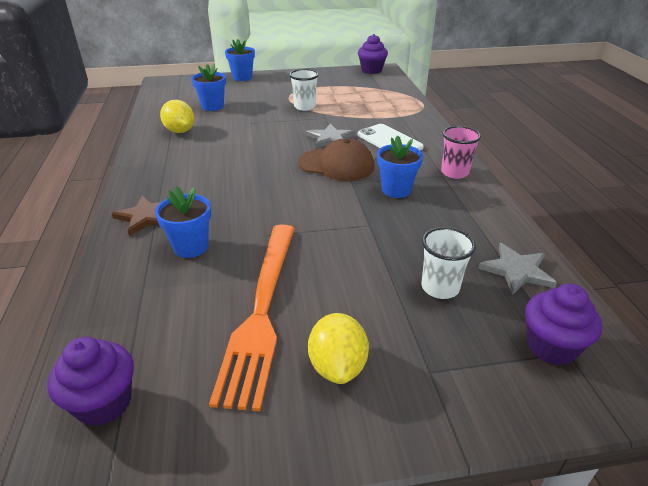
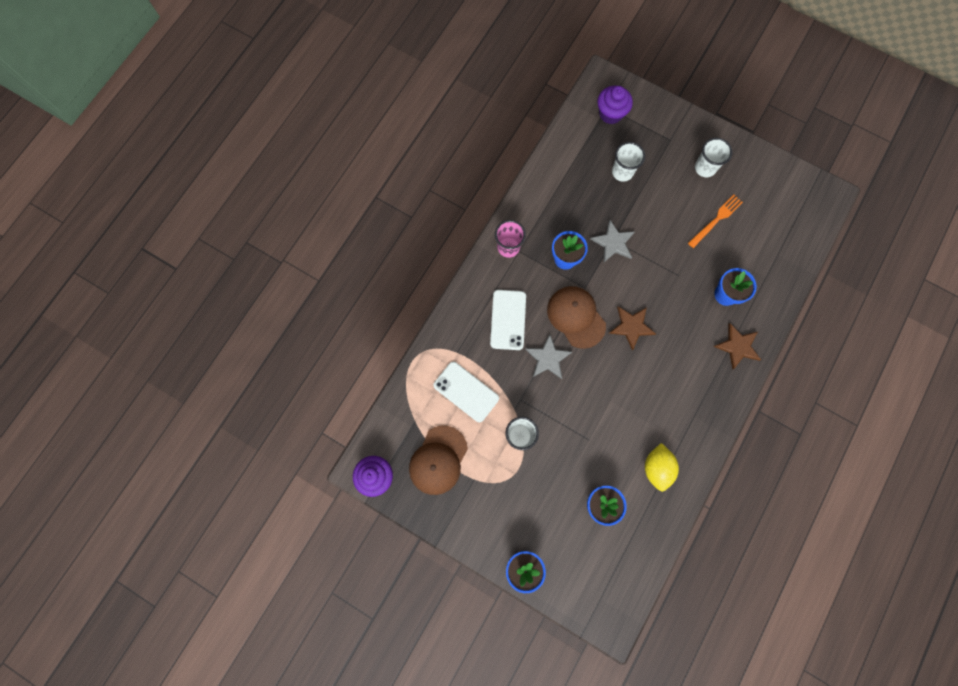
camera: 140 degrees left, 40 degrees up
(104, 403) = (806, 217): purple cupcake -> none
(261, 310) = (716, 220): orange fork -> orange fork, size x0.52
(278, 181) = (631, 326): none -> brown star
(337, 366) = (705, 168): yellow lemon -> white cup
(344, 84) = (438, 460): none -> brown cap
(367, 106) = (466, 391): none -> white phone
(517, 271) = (574, 153): grey star -> grey star (613, 242)

